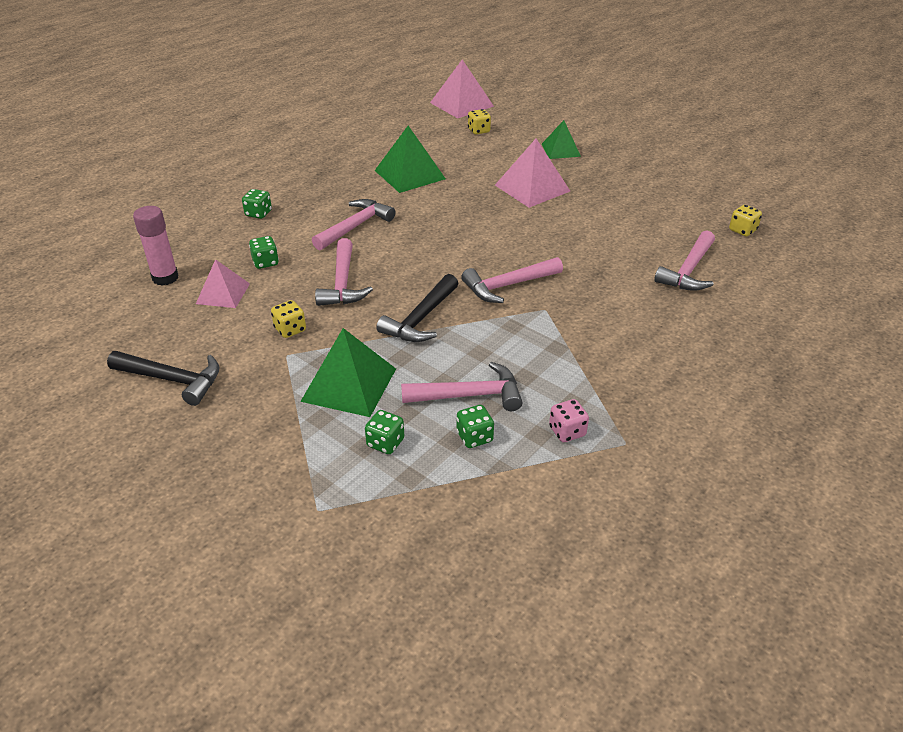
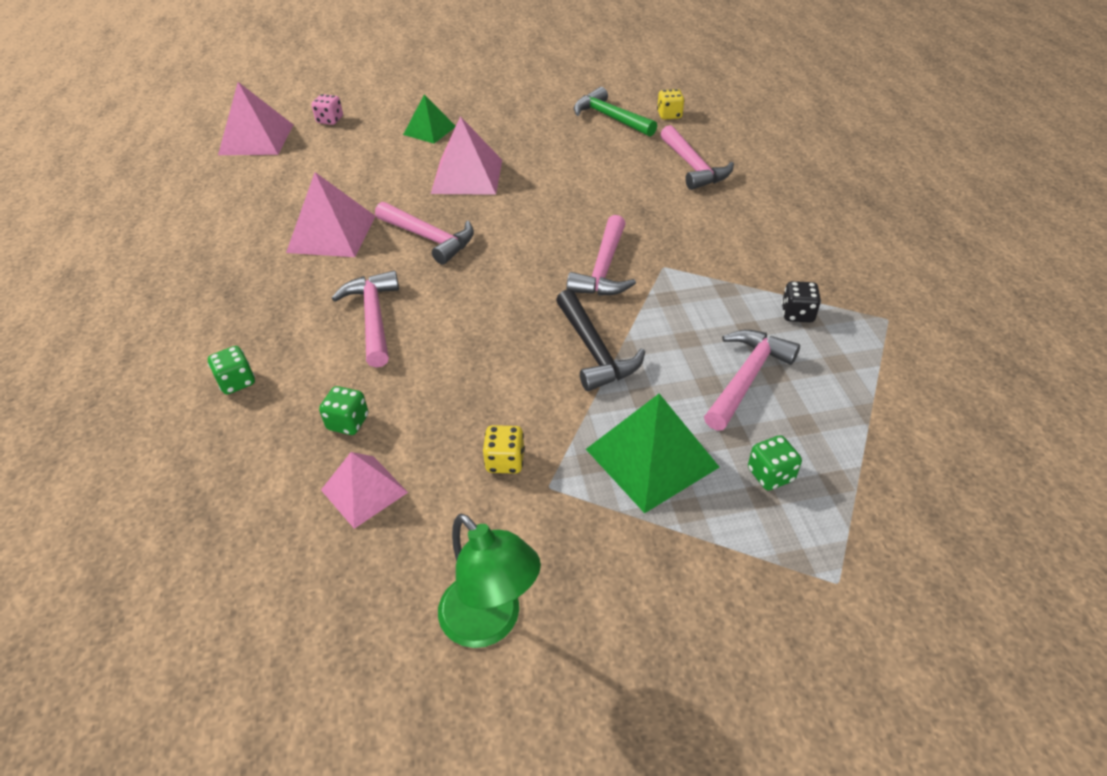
camera: 50 degrees left, 5 degrees up
(165, 278) = (258, 536): pink glue stick -> none
(172, 380) = (490, 623): black hammer -> green lamp
(342, 283) = (467, 377): pink hammer -> pink hammer (429, 238)
(409, 174) = (331, 234): green pyramid -> pink pyramid
(474, 437) = (811, 406): green dice -> none
(479, 131) = (322, 154): yellow dice -> none
(567, 431) = (848, 343): pink dice -> pink dice (330, 120)
(571, 393) = (797, 314): none -> black dice
(693, 207) = (610, 118): none -> green hammer

